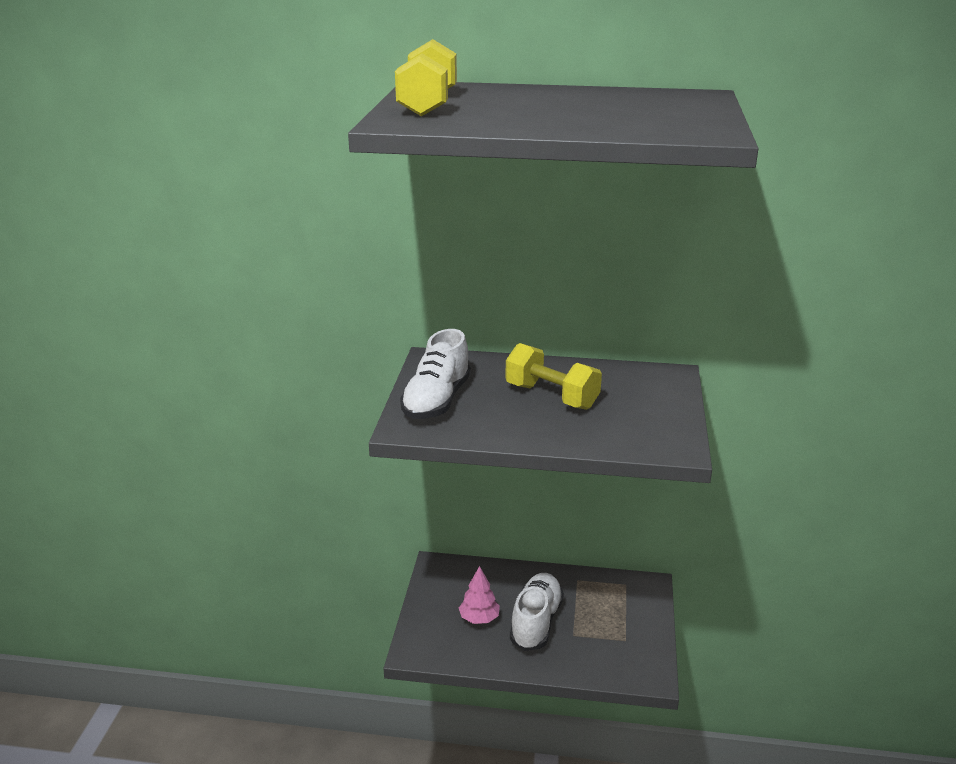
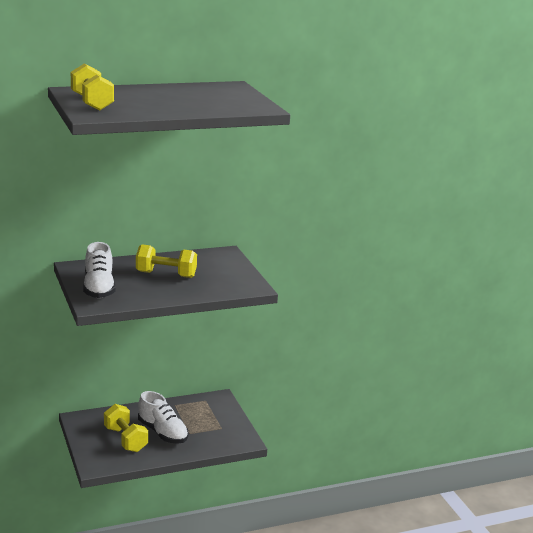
camera: 30 degrees left, 5 degrees down
(479, 618) = (125, 439): pink tree -> yellow dumbbell
(536, 622) = (163, 432): white shoe -> white shoe turned 150 degrees clockwise

